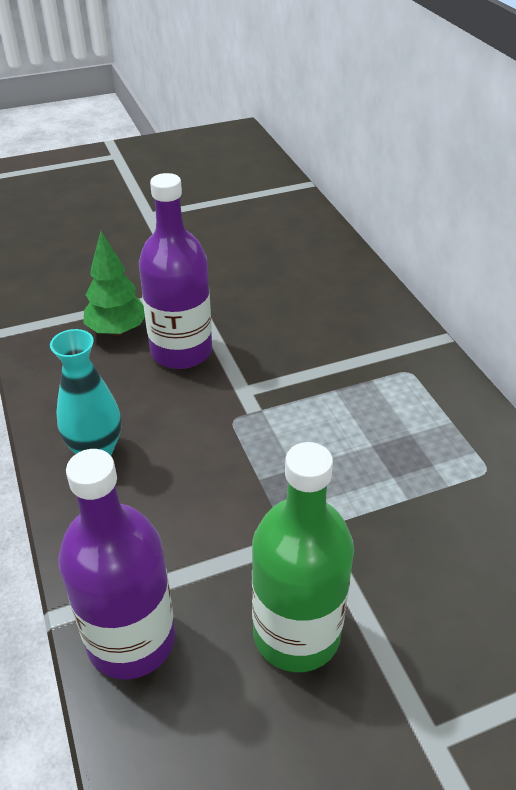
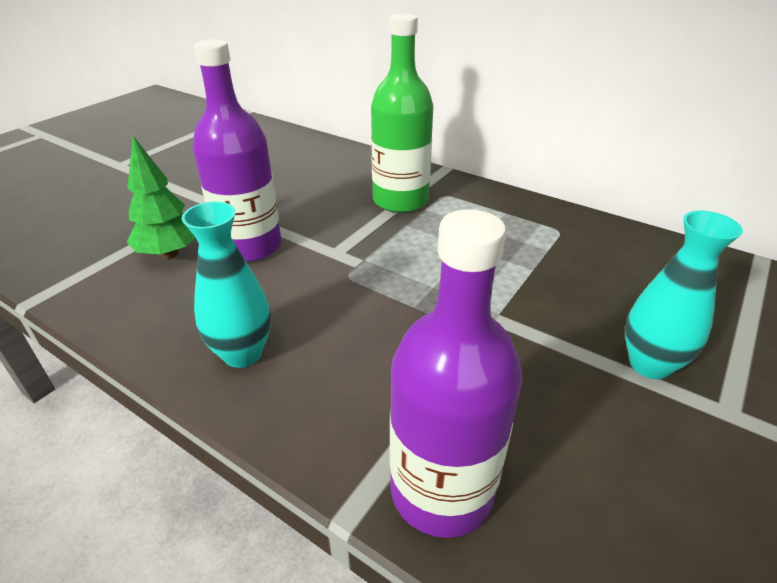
camera: 35 degrees left, 5 degrees down
(296, 633) = (564, 398): green bottle -> green bottle (400, 200)
(410, 653) = (649, 364): none -> turquoise vase

